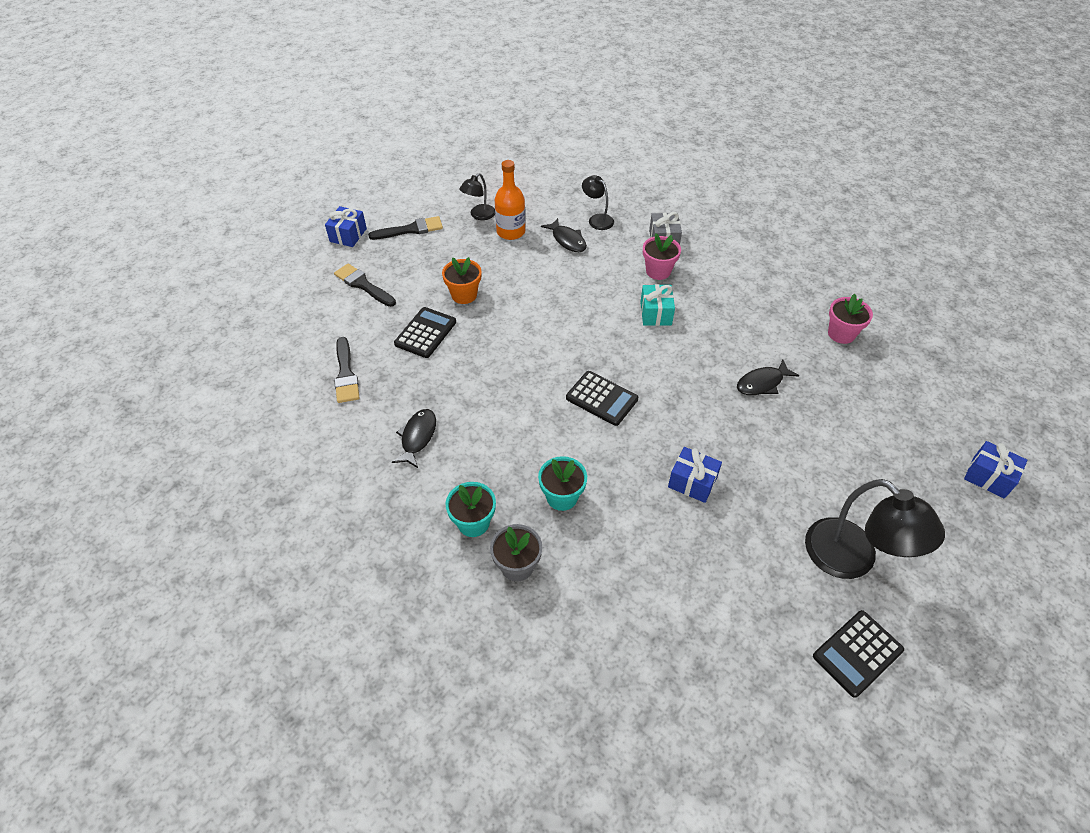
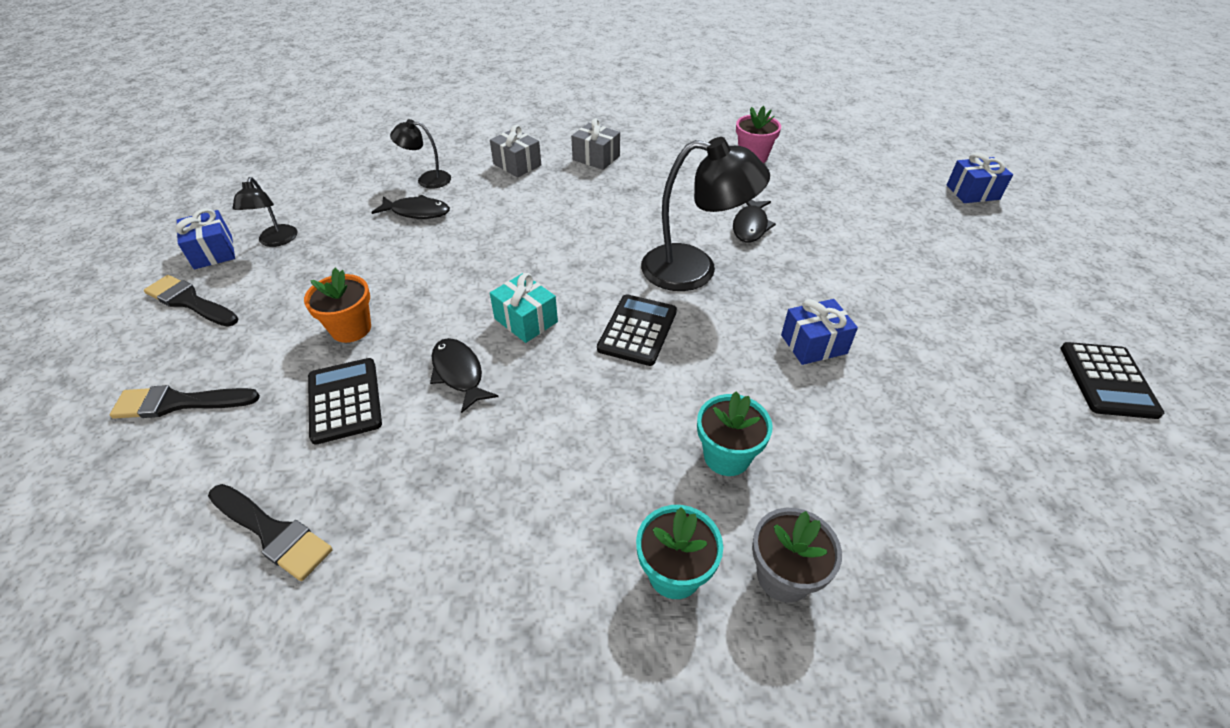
camera: 45 degrees left, 5 degrees down
(348, 235) = (87, 358): blue gift -> blue gift (213, 252)
(410, 229) = (190, 301): black brush -> black brush turned 90 degrees counterclockwise
(417, 437) = (478, 531): black fish -> black fish (459, 373)
(511, 232) = (338, 237): orange bottle -> none
(601, 398) = (637, 330): black calculator -> black calculator turned 60 degrees counterclockwise
(655, 313) = (589, 226): turquoise gift -> turquoise gift (526, 320)
(658, 271) = (545, 191): pink flower pot -> none
(722, 265) = (596, 158): none -> grey gift
(852, 560) = (997, 312): black lamp -> black lamp (694, 270)

